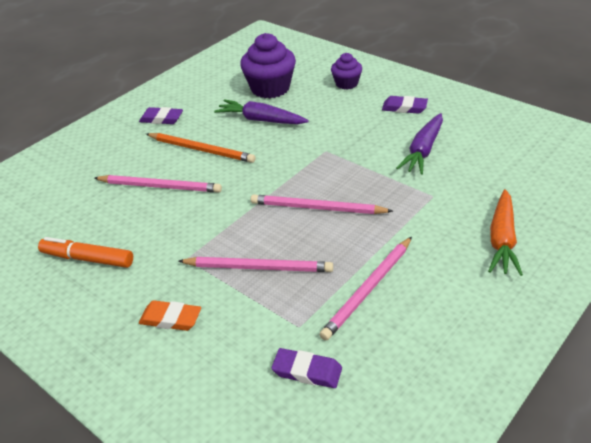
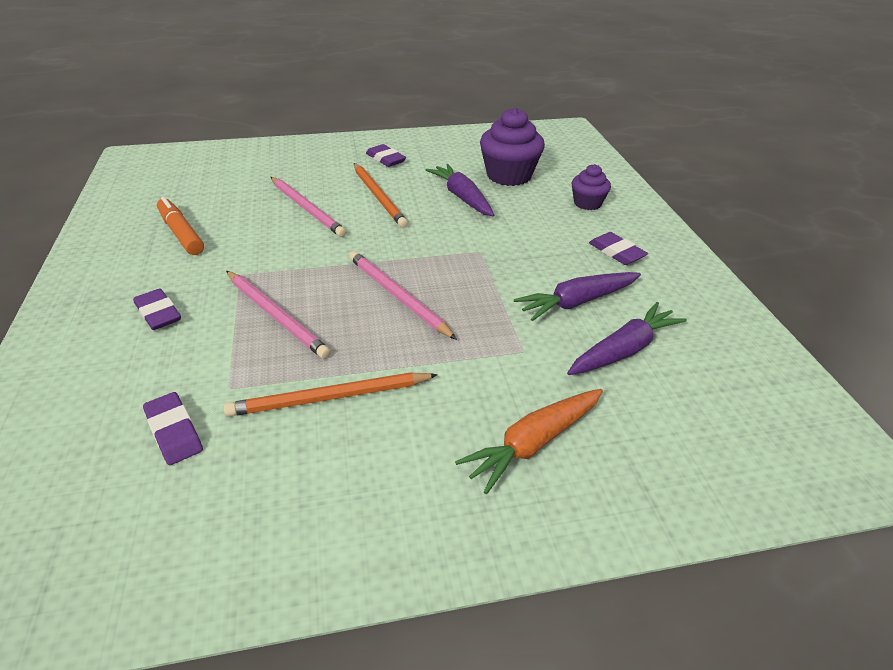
camera: 35 degrees right, 0 degrees up
(171, 319) = (158, 313): orange eraser -> purple eraser
(368, 289) = (331, 397): pink pencil -> orange pencil
(480, 164) = (624, 350): none -> purple carrot

